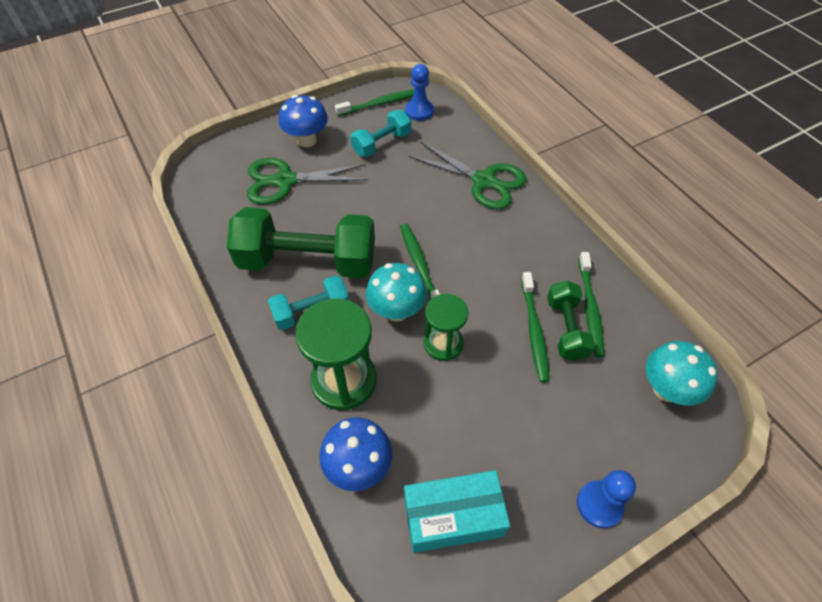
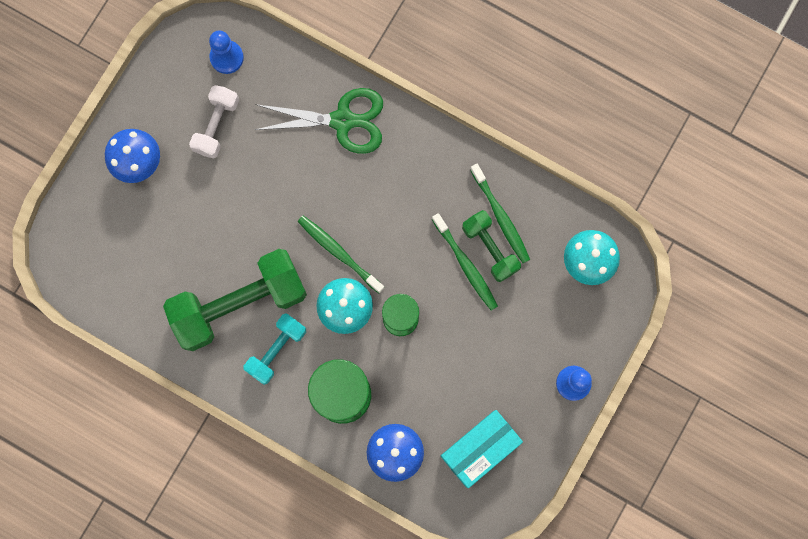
camera: 30 degrees left, 25 degrees up
(285, 181) = (154, 227): green scissors -> none
(381, 103) = (180, 67): green toothbrush -> none
(381, 144) = (216, 126): turquoise dumbbell -> white dumbbell

